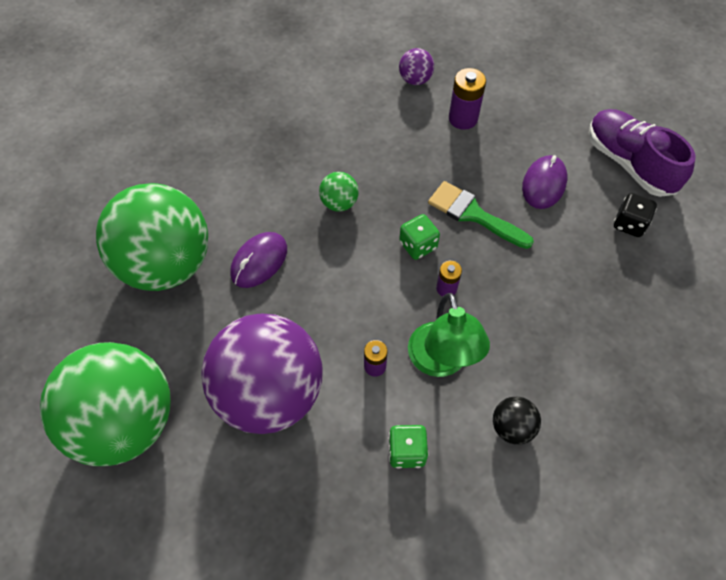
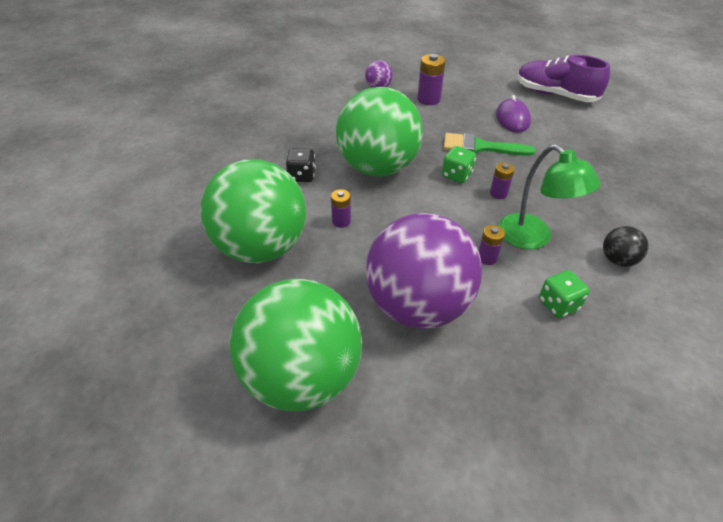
camera: 25 degrees left, 15 degrees down
(259, 261) = (341, 221): purple mouse -> purple battery
(339, 203) = (377, 167): green ball -> green ball, size x2.47
(629, 224) = (584, 124): black dice -> black dice (302, 176)

